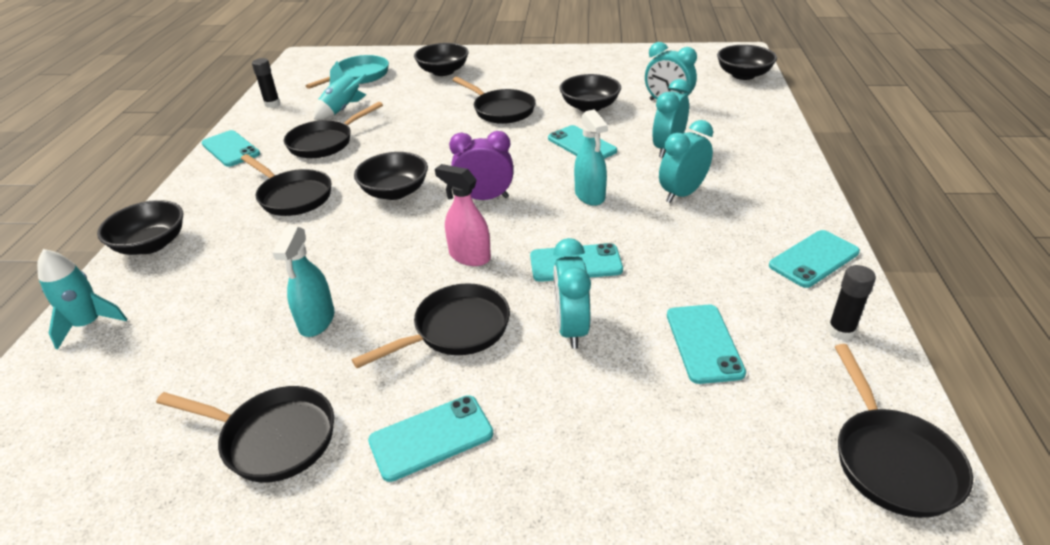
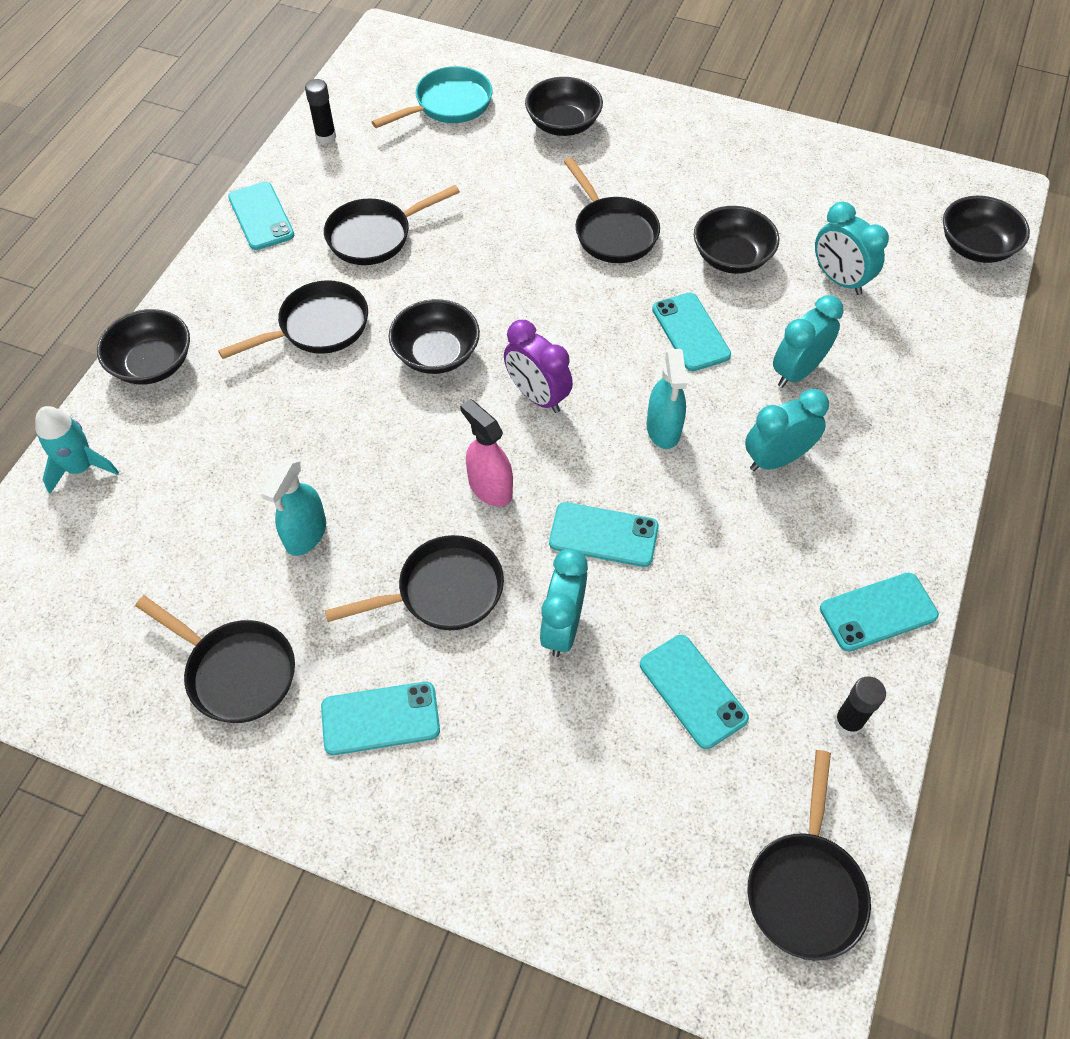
camera: 15 degrees right, 20 degrees up
(292, 196) = (318, 327): black pan -> black pan turned 90 degrees counterclockwise
(342, 110) = (411, 174): turquoise rocket -> none
(484, 198) = (537, 396): purple clock -> purple clock turned 150 degrees counterclockwise
(704, 343) = (693, 691): turquoise phone -> turquoise phone turned 45 degrees counterclockwise

